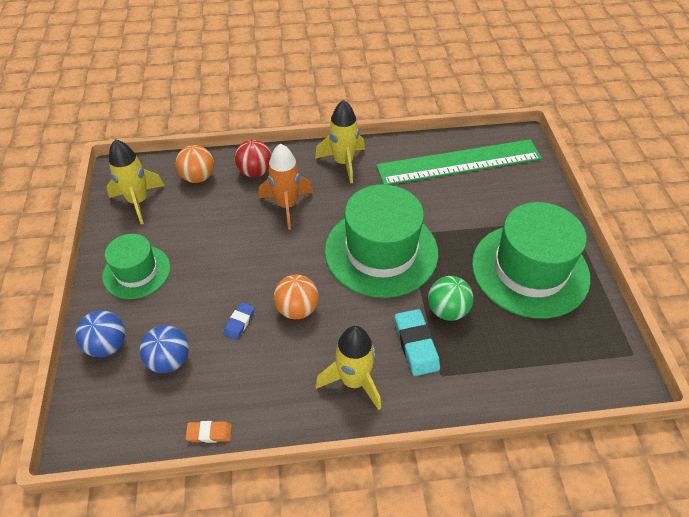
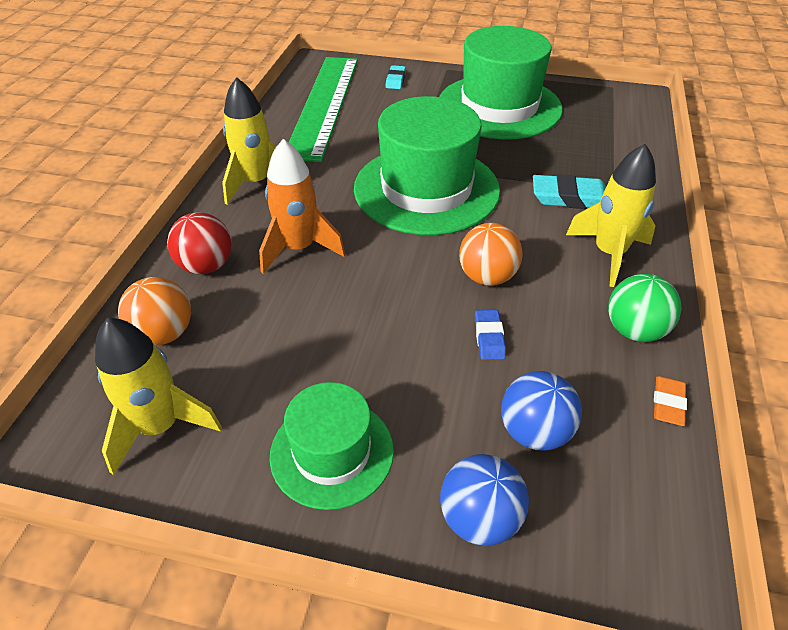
camera: 70 degrees left, 5 degrees down
(239, 322) = (489, 337): blue eraser -> blue eraser turned 45 degrees clockwise
(447, 310) = (531, 166): green ball -> green ball (634, 330)
(526, 191) = (395, 80): none -> turquoise eraser

